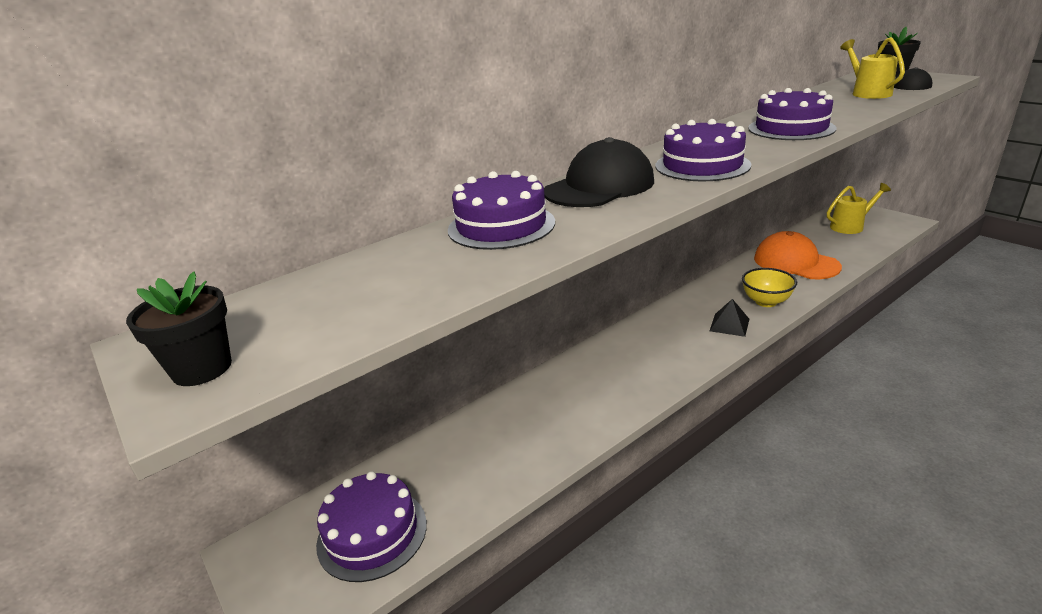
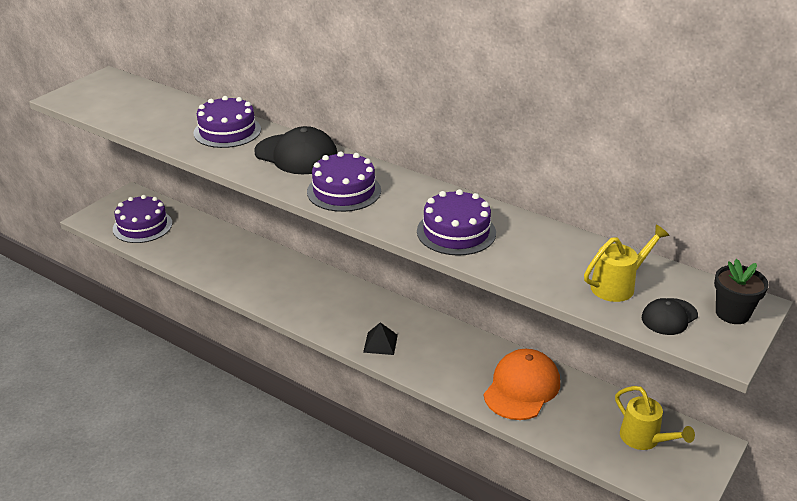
camera: 70 degrees right, 5 degrees up
(202, 369) = (84, 94): black flower pot -> none
(766, 302) = (428, 365): yellow bowl -> none

